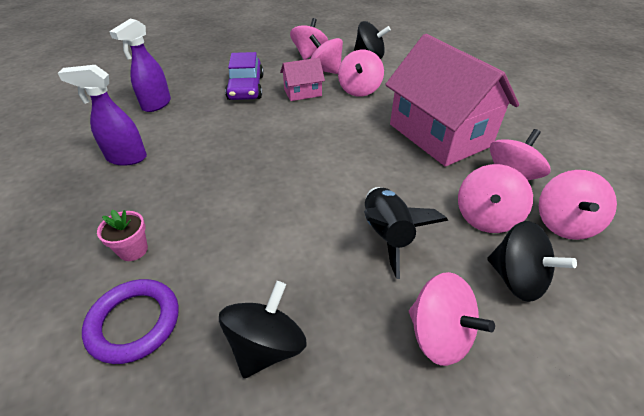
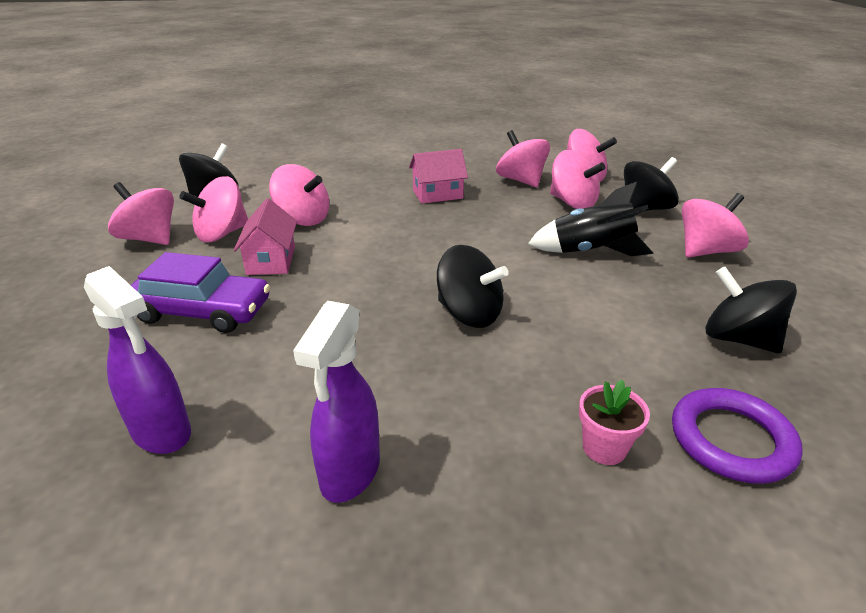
camera: 75 degrees left, 10 degrees down
(266, 176) = (469, 314): none -> black spinning top
(439, 135) = (437, 194): pink house -> pink house, size x0.46

